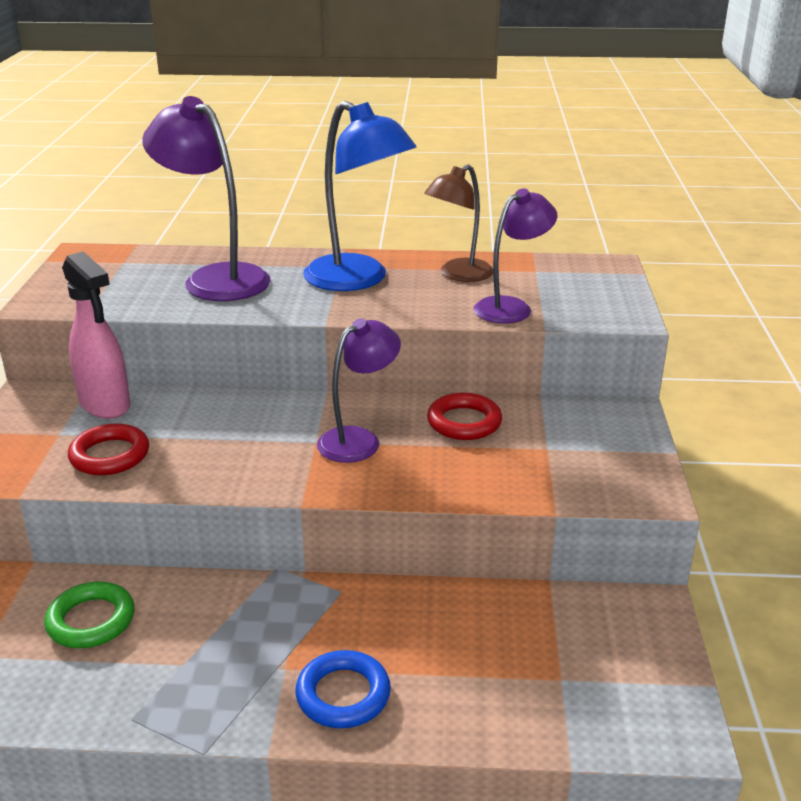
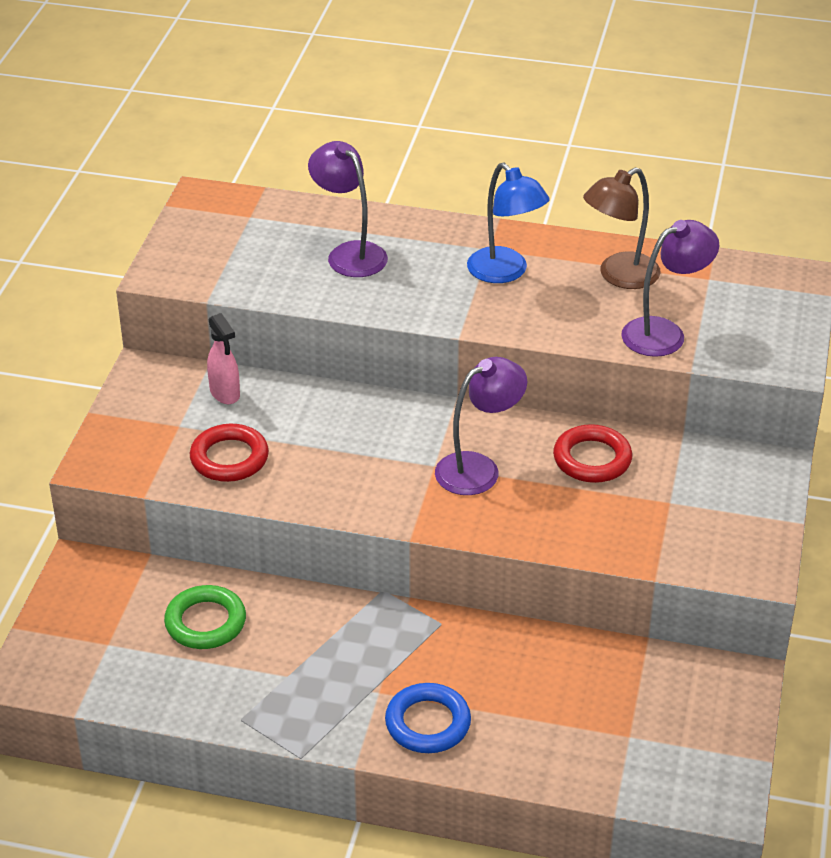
camera: 10 degrees right, 10 degrees up
(105, 405) = (225, 393): pink spray bottle -> pink spray bottle, size x0.58
(215, 278) = (349, 253): purple lamp -> purple lamp, size x0.64
(358, 280) = (505, 272): blue lamp -> blue lamp, size x0.64

